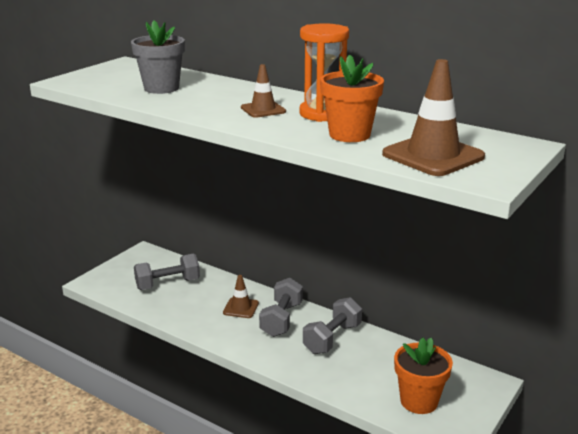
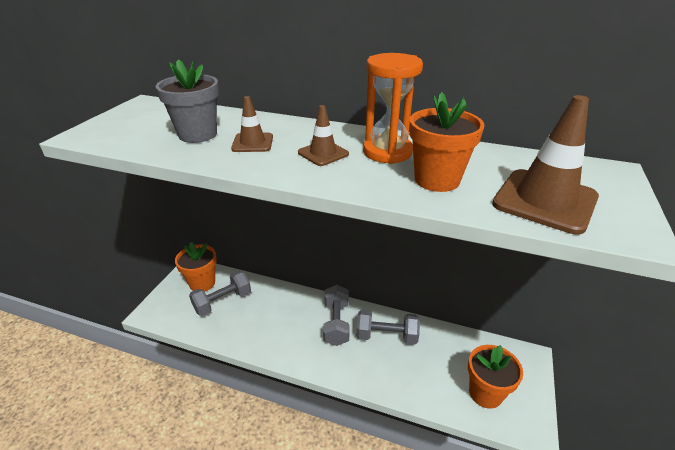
camera: 15 degrees left, 10 degrees up
(152, 265) = (202, 283): none -> orange flower pot
(241, 308) = (296, 317): brown traffic cone -> brown traffic cone (252, 143)
(332, 338) = (386, 336): grey dumbbell -> grey dumbbell turned 75 degrees clockwise

